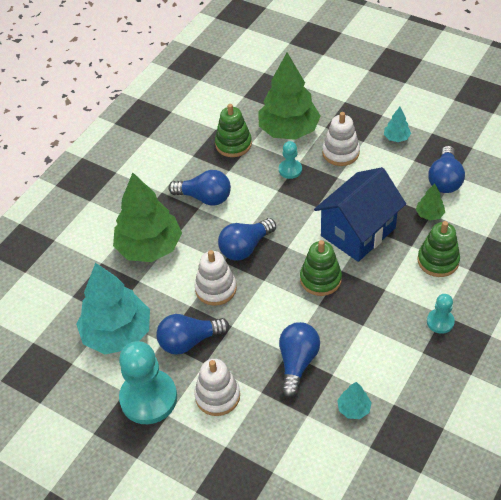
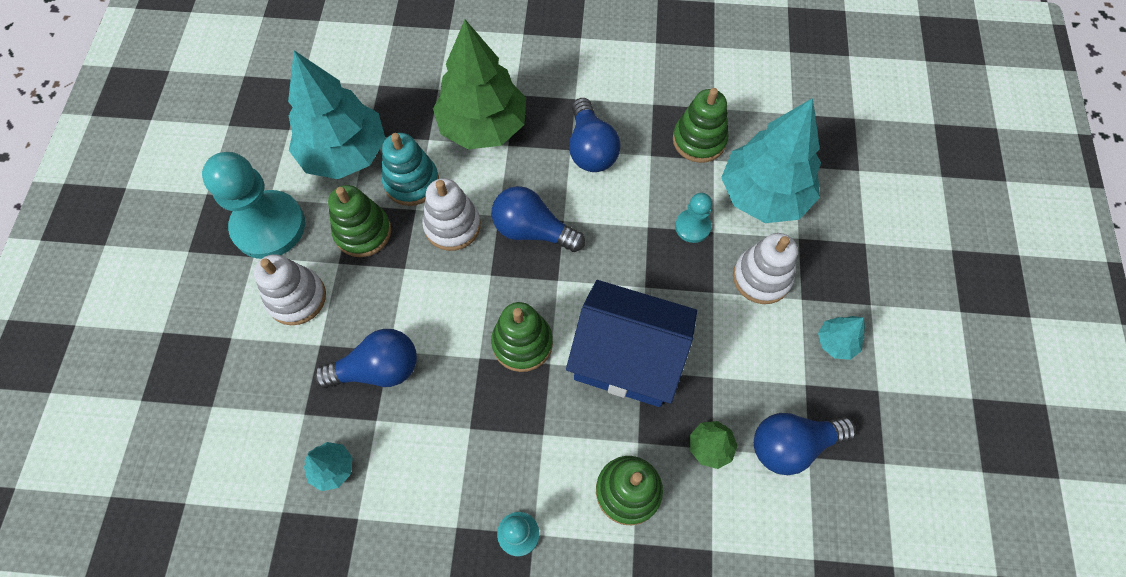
camera: 60 degrees right, 15 degrees up
(167, 301) = (411, 182): none -> turquoise stacking toy
(189, 341) = (363, 232): blue light bulb -> green stacking toy
(288, 130) = (763, 194): green tree -> turquoise tree

